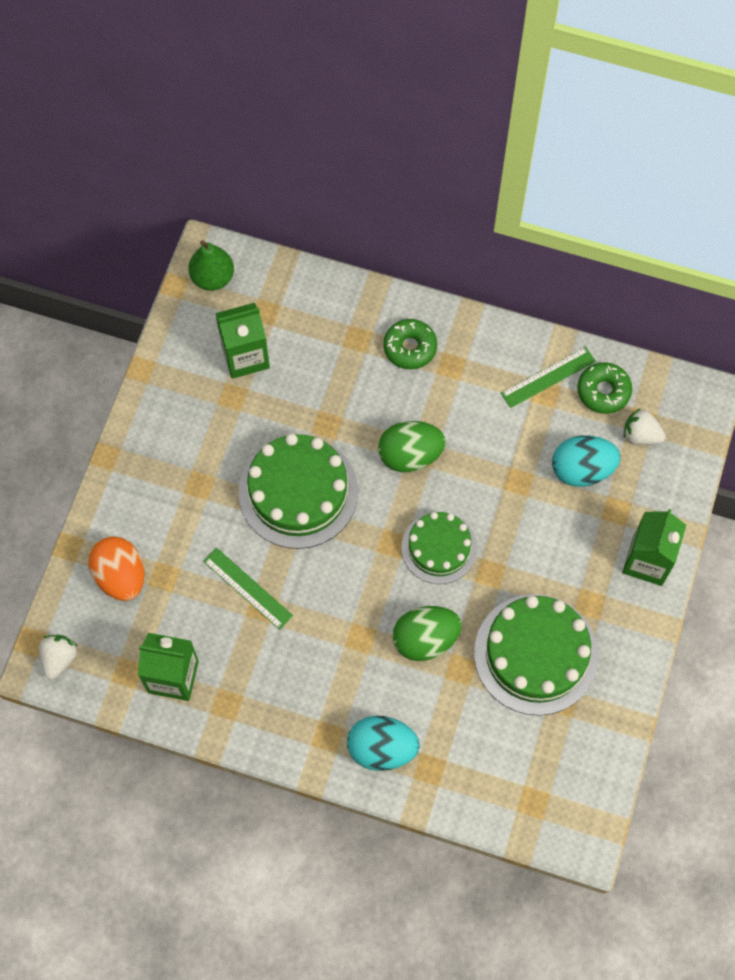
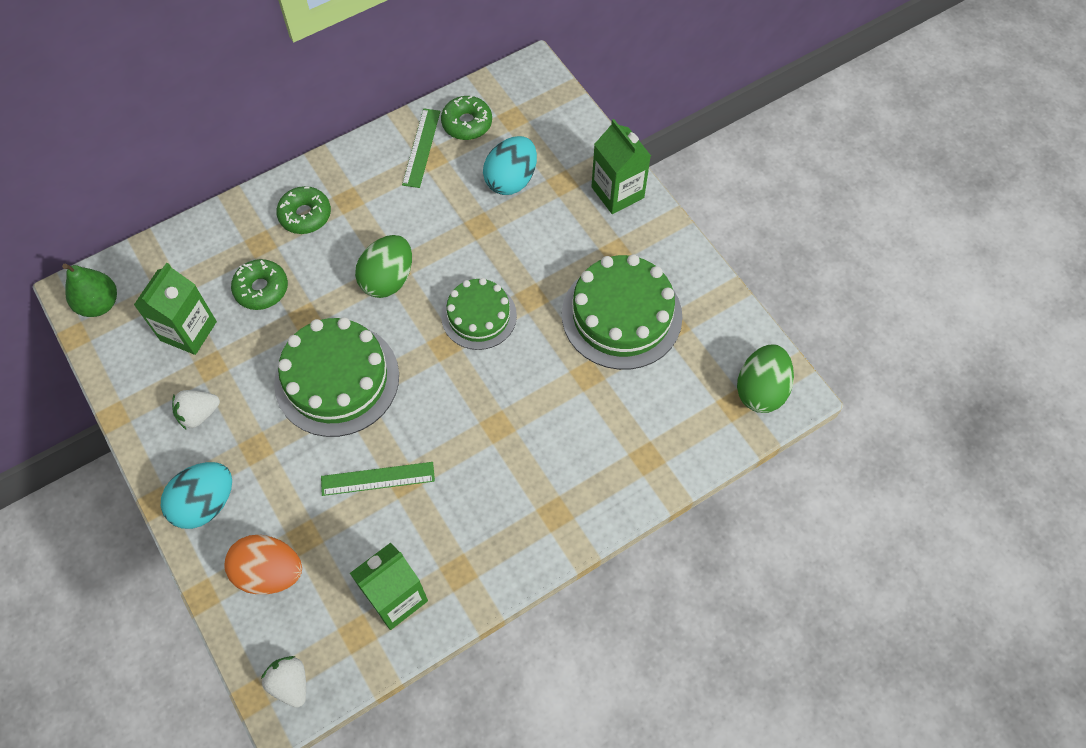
camera: 50 degrees left, 5 degrees down
(322, 374) = (261, 289): none -> green donut
(382, 748) = (600, 480): turquoise egg -> turquoise egg (205, 503)
(425, 639) = (541, 381): green egg -> green egg (761, 390)
(640, 435) = (521, 126): white strawberry -> white strawberry (199, 414)

